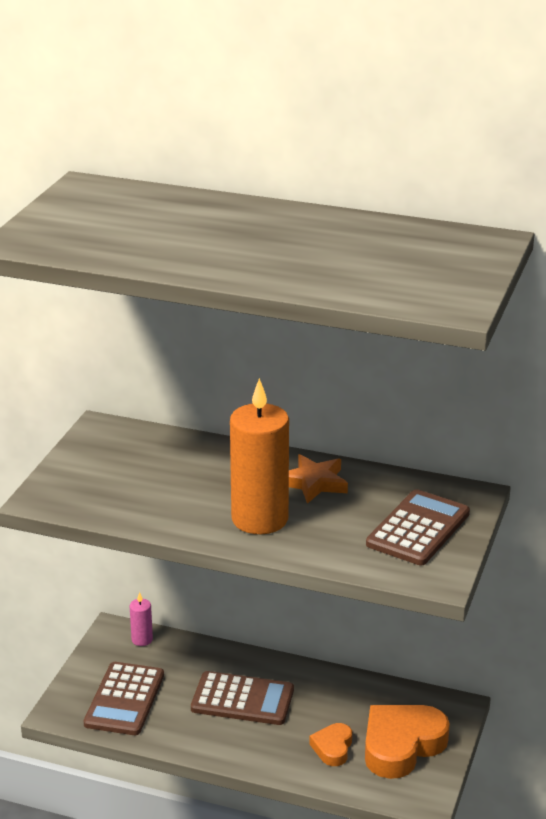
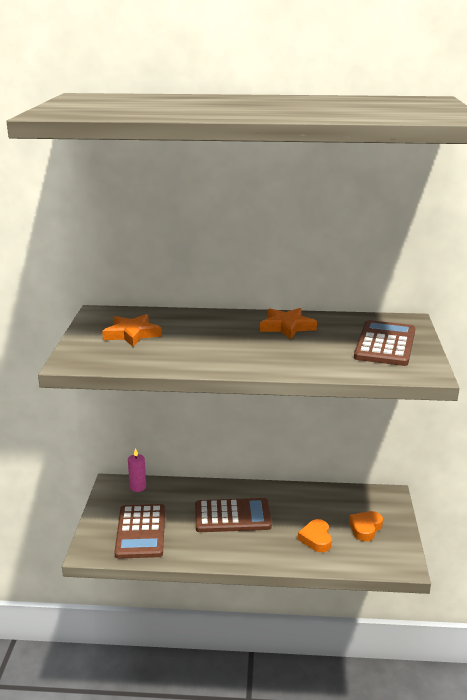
camera: 15 degrees left, 5 degrees down
(123, 467) = (132, 334): none -> orange star
(260, 519) = (261, 353): orange candle -> none
(401, 745) = (365, 528): orange heart -> orange heart, size x0.52

